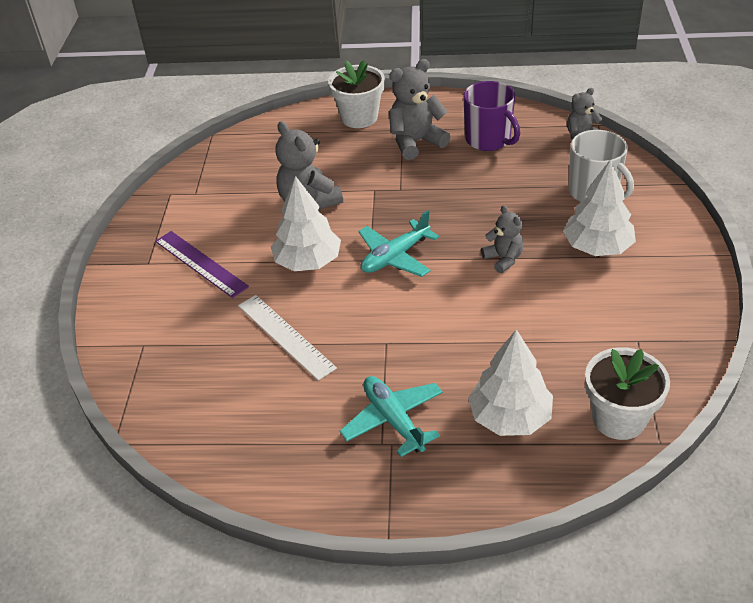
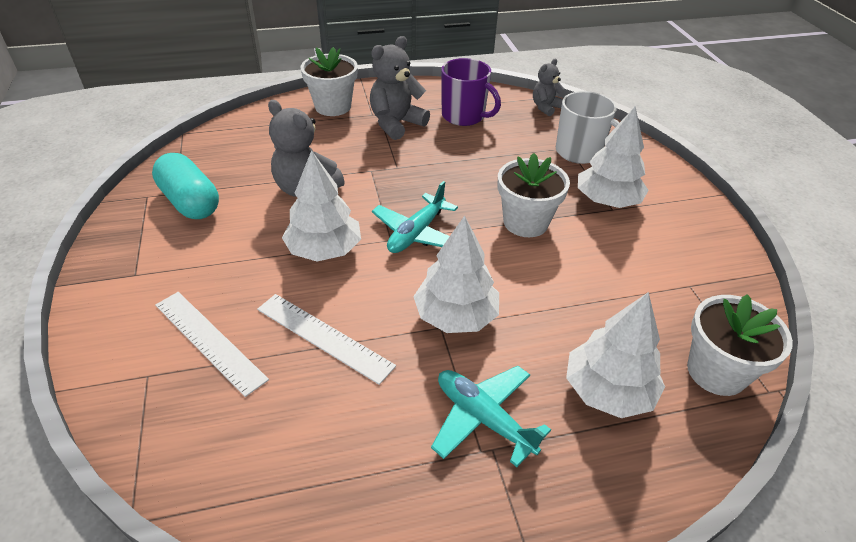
camera: 20 degrees left, 0 degrees up
(194, 325) = (209, 341): none -> white ruler
(200, 263) = (200, 267): purple ruler -> none
(205, 203) = (190, 202): none -> turquoise capsule
(402, 335) = (456, 316): none -> white tree
(503, 259) = (525, 222): grey teddy bear -> white flower pot

